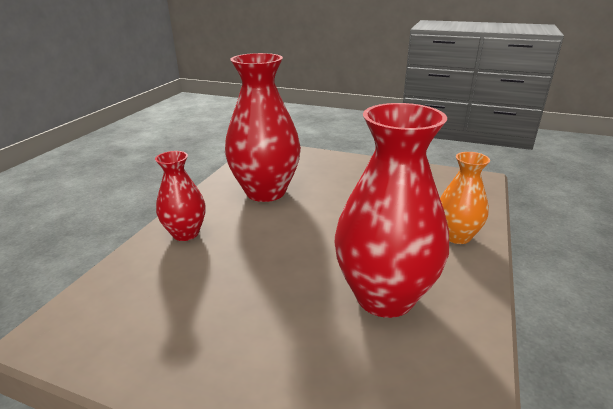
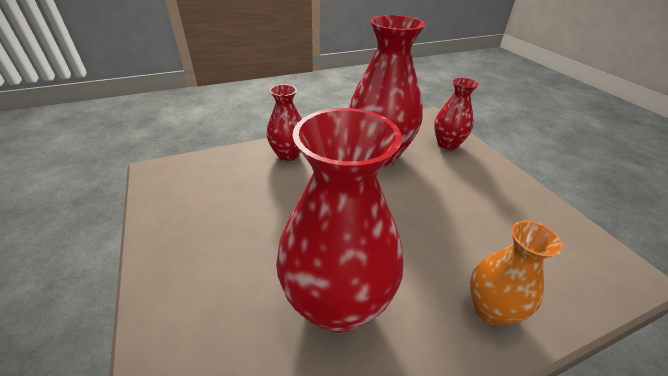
camera: 45 degrees right, 10 degrees up
(303, 161) = (447, 144): none -> red vase

